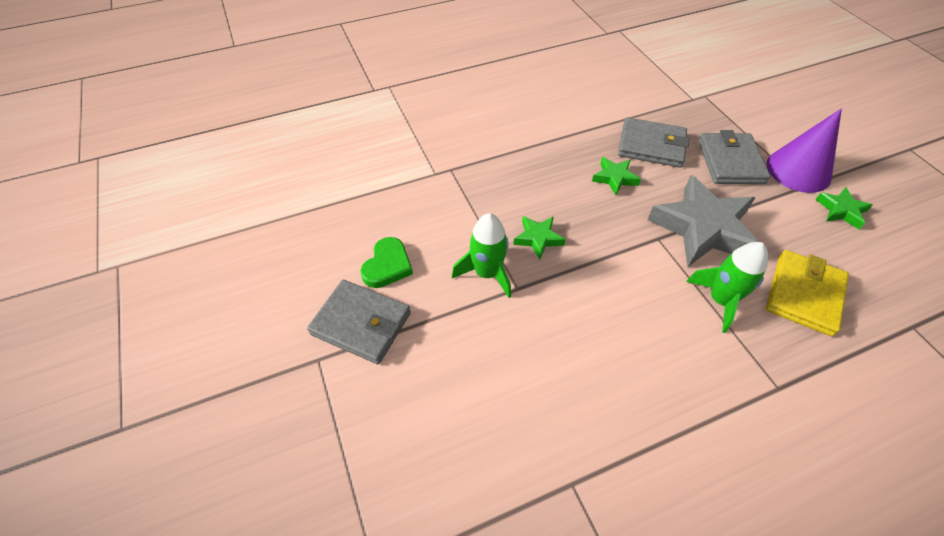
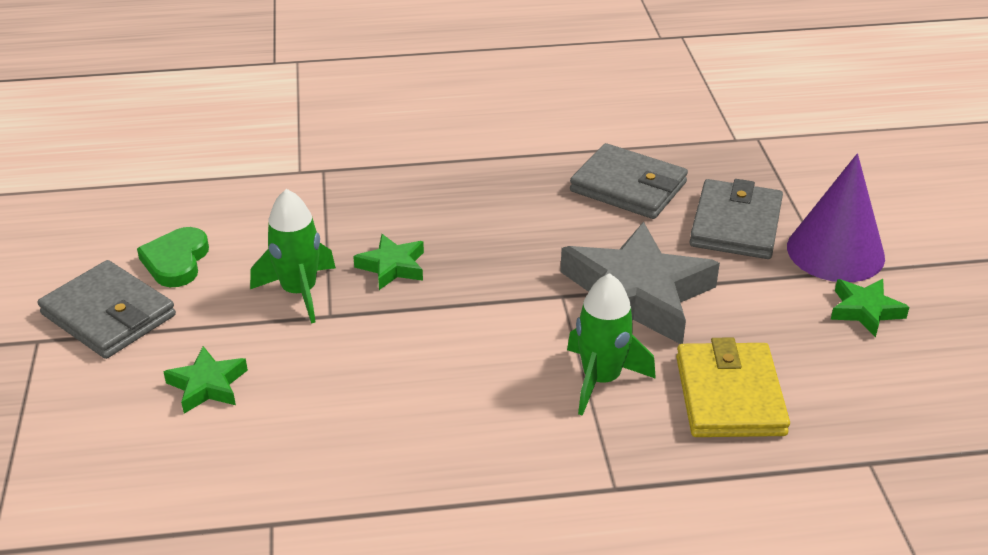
camera: 15 degrees right, 15 degrees down
(387, 266) = (176, 261): green heart -> green heart turned 150 degrees clockwise
(615, 178) = (547, 216): green star -> green star (208, 385)
(803, 294) = (729, 395): yellow wallet -> yellow wallet turned 45 degrees counterclockwise

